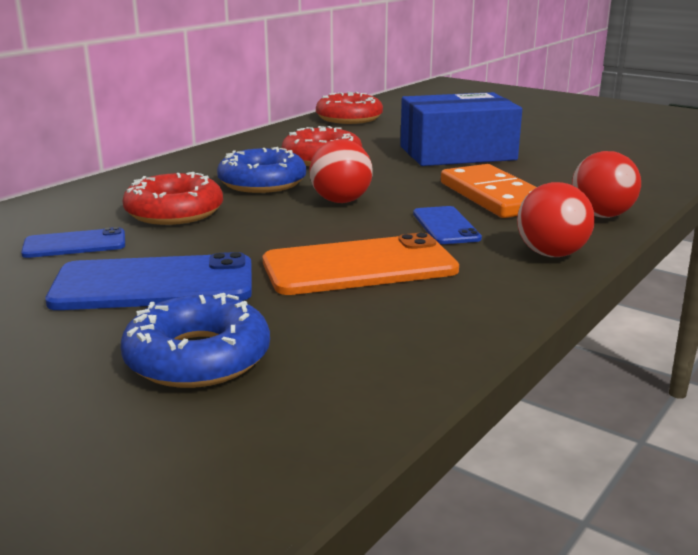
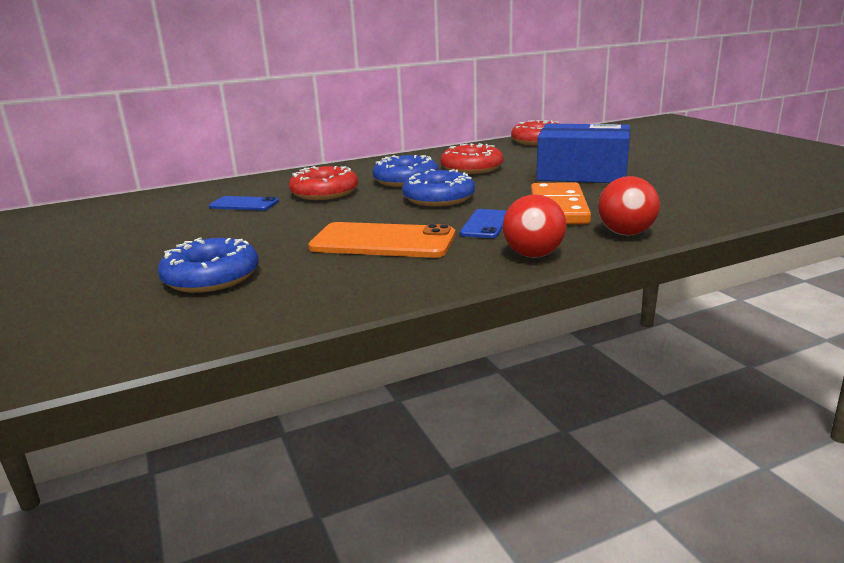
camera: 30 degrees right, 0 degrees up
(154, 284) = (250, 233): blue phone -> none
(341, 201) = (439, 198): red ball -> blue donut

